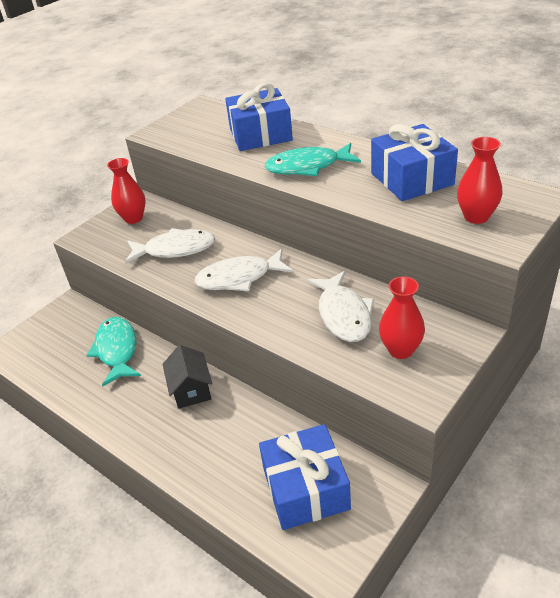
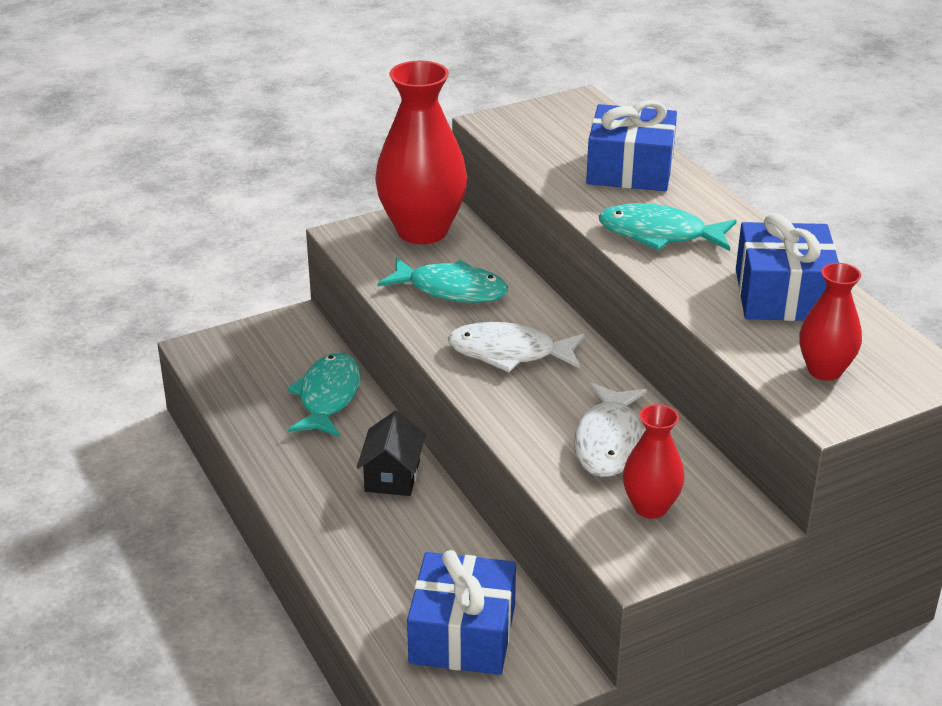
camera: 20 degrees right, 5 degrees down
(133, 218) = (422, 231): red vase -> red vase, size x1.90
(175, 249) = (451, 290): white fish -> turquoise fish

